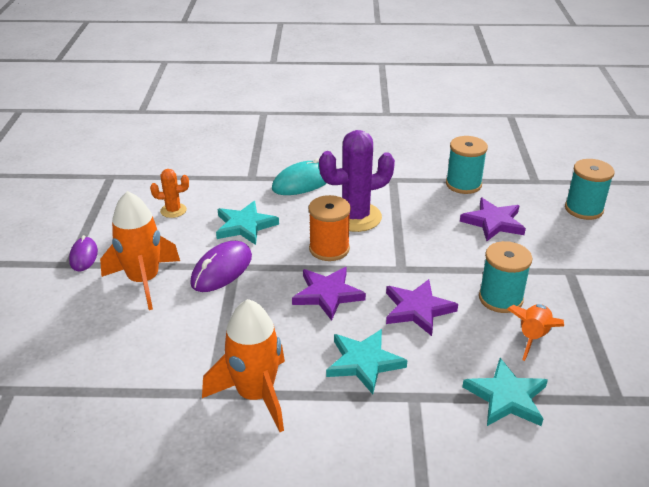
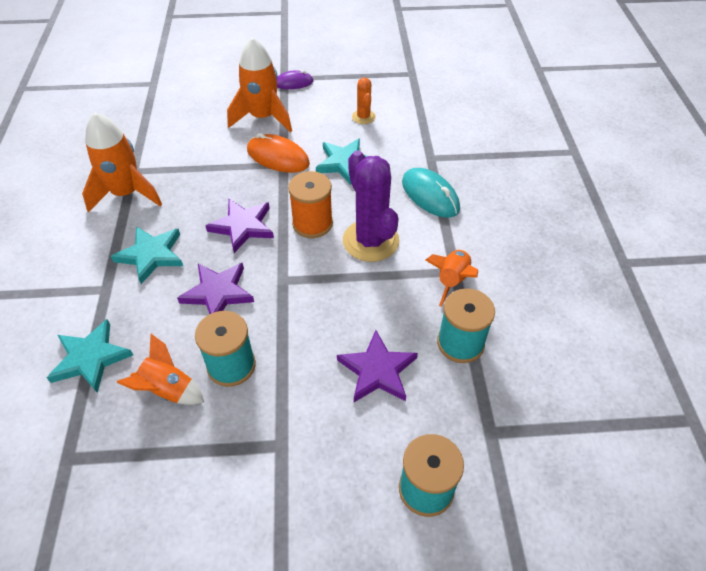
camera: 85 degrees right, 15 degrees up
(222, 270) = (278, 157): purple mouse -> orange mouse
(403, 182) = (452, 281): none -> orange rocket

